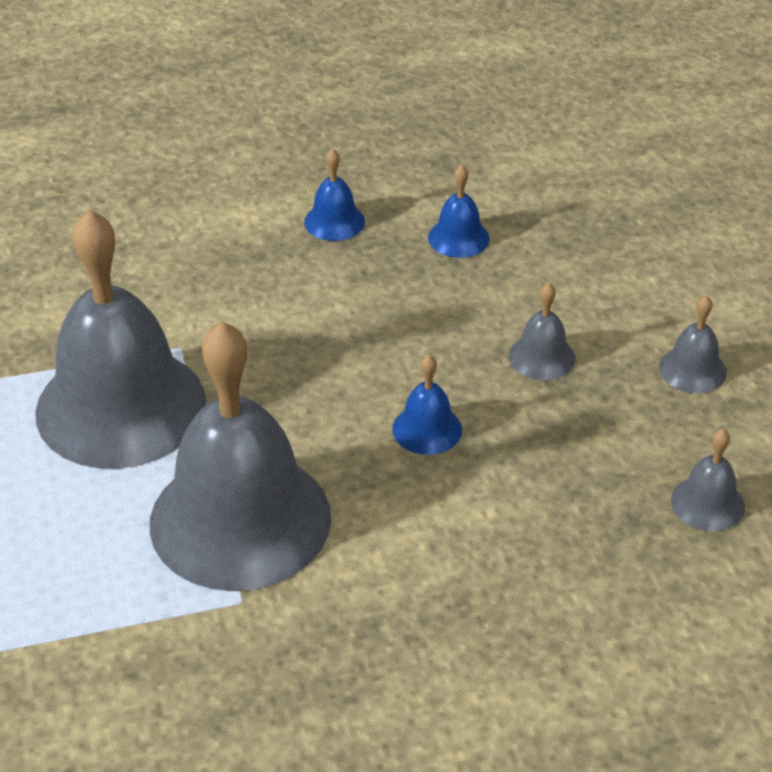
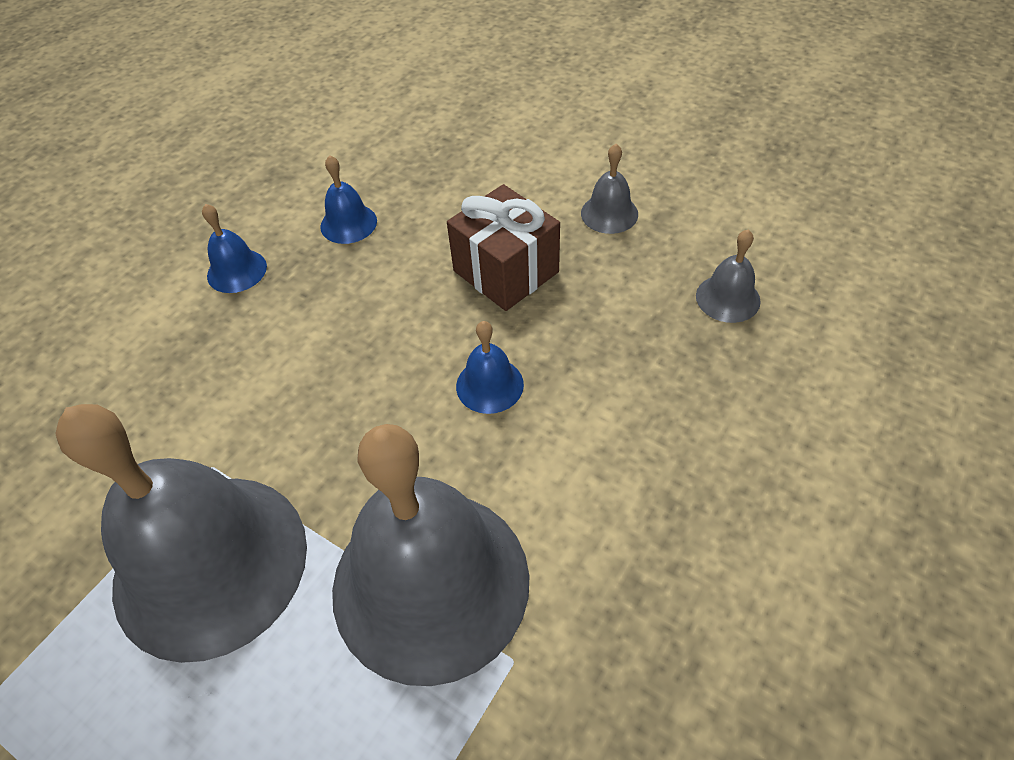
camera: 40 degrees left, 10 degrees up
(542, 357) = (506, 271): grey bell -> brown gift

